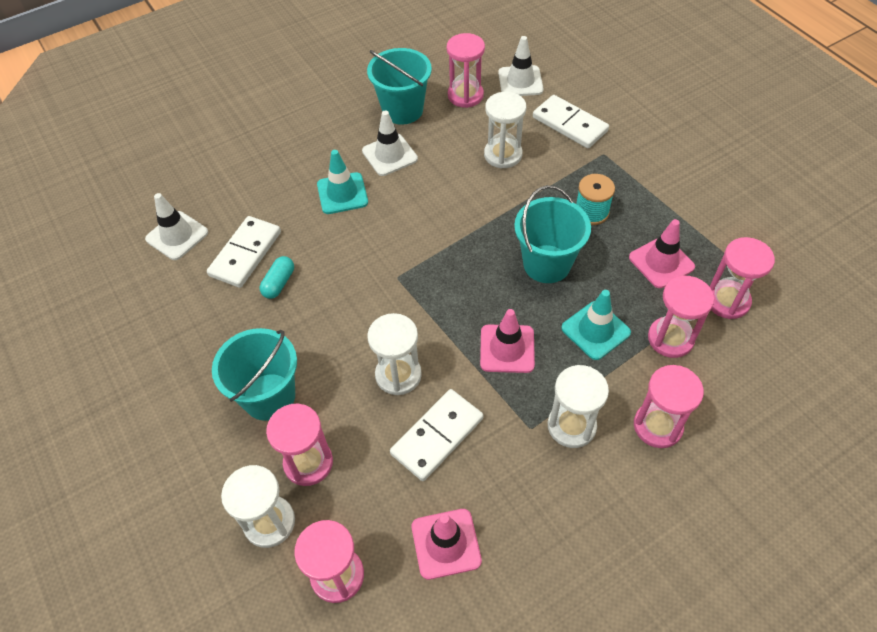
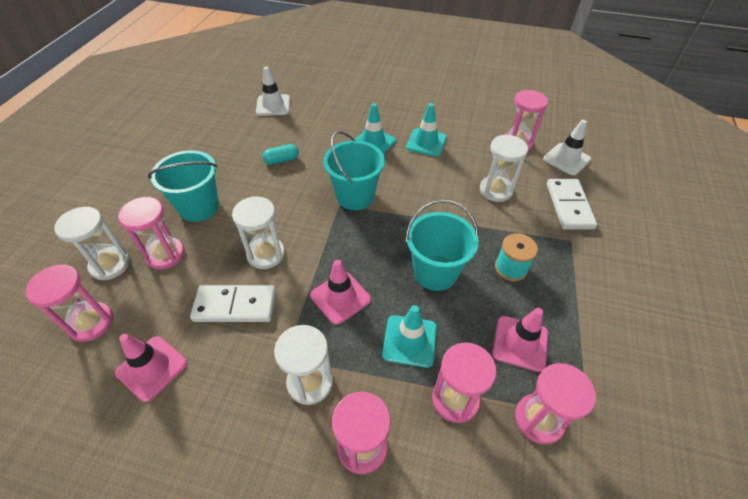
camera: 45 degrees right, 5 degrees down
(245, 254) = (288, 135): white domino -> none
(389, 155) = (426, 142): white traffic cone -> turquoise traffic cone
(402, 110) = (466, 126): turquoise bucket -> turquoise bucket (355, 196)

